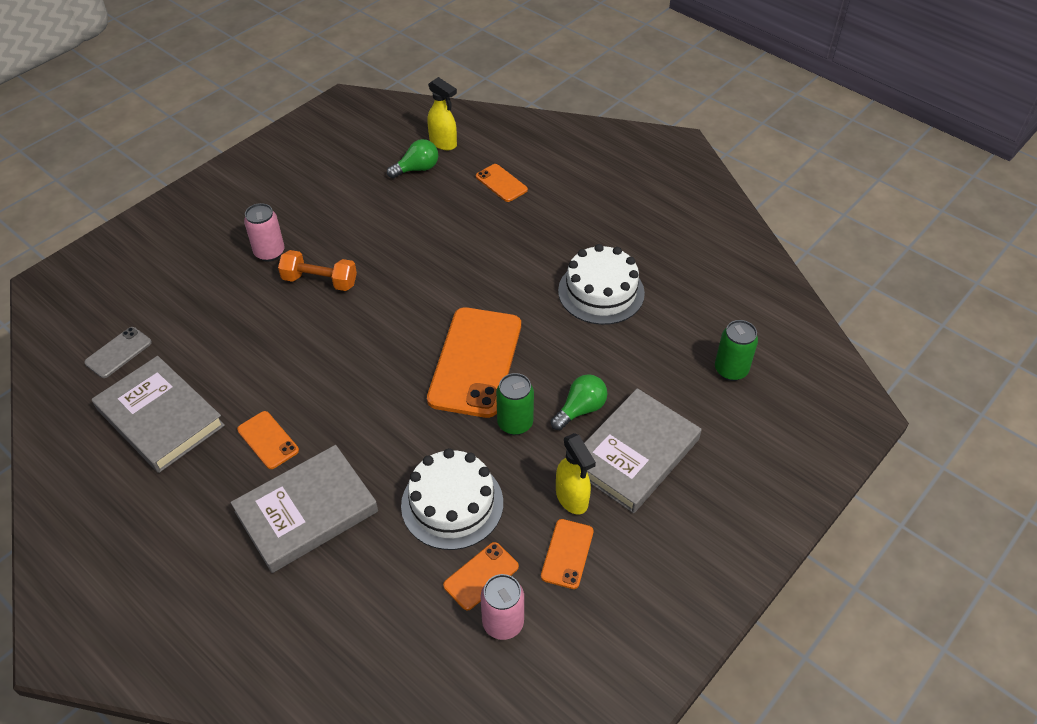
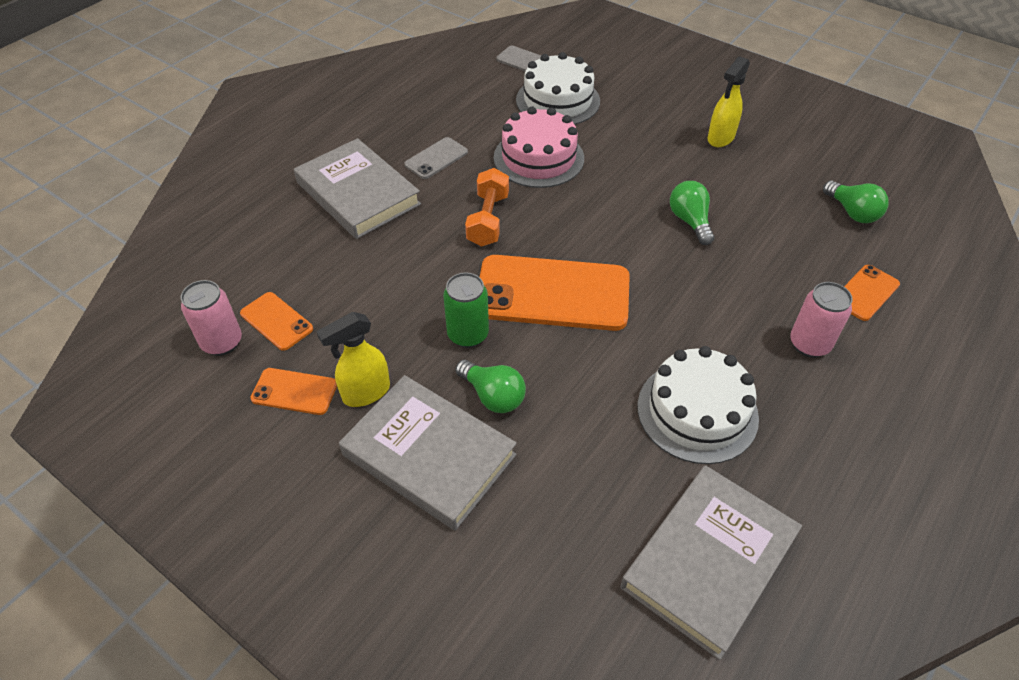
camera: 85 degrees right, 0 degrees up
(160, 418) = (457, 95): grey book -> grey book (708, 561)
(268, 440) = (436, 158): orange phone -> grey phone
(269, 252) = (671, 123): pink can -> pink can (809, 344)
(292, 355) = (538, 158): none -> pink cake
(320, 281) = (642, 161): orange dumbbell -> orange dumbbell (488, 220)
(406, 262) = (690, 221): none -> green light bulb
(443, 143) = (914, 230): yellow spray bottle -> yellow spray bottle (720, 138)
(452, 504) = (362, 291): white cake -> white cake (558, 100)
(731, 370) = (583, 579): green can -> none

